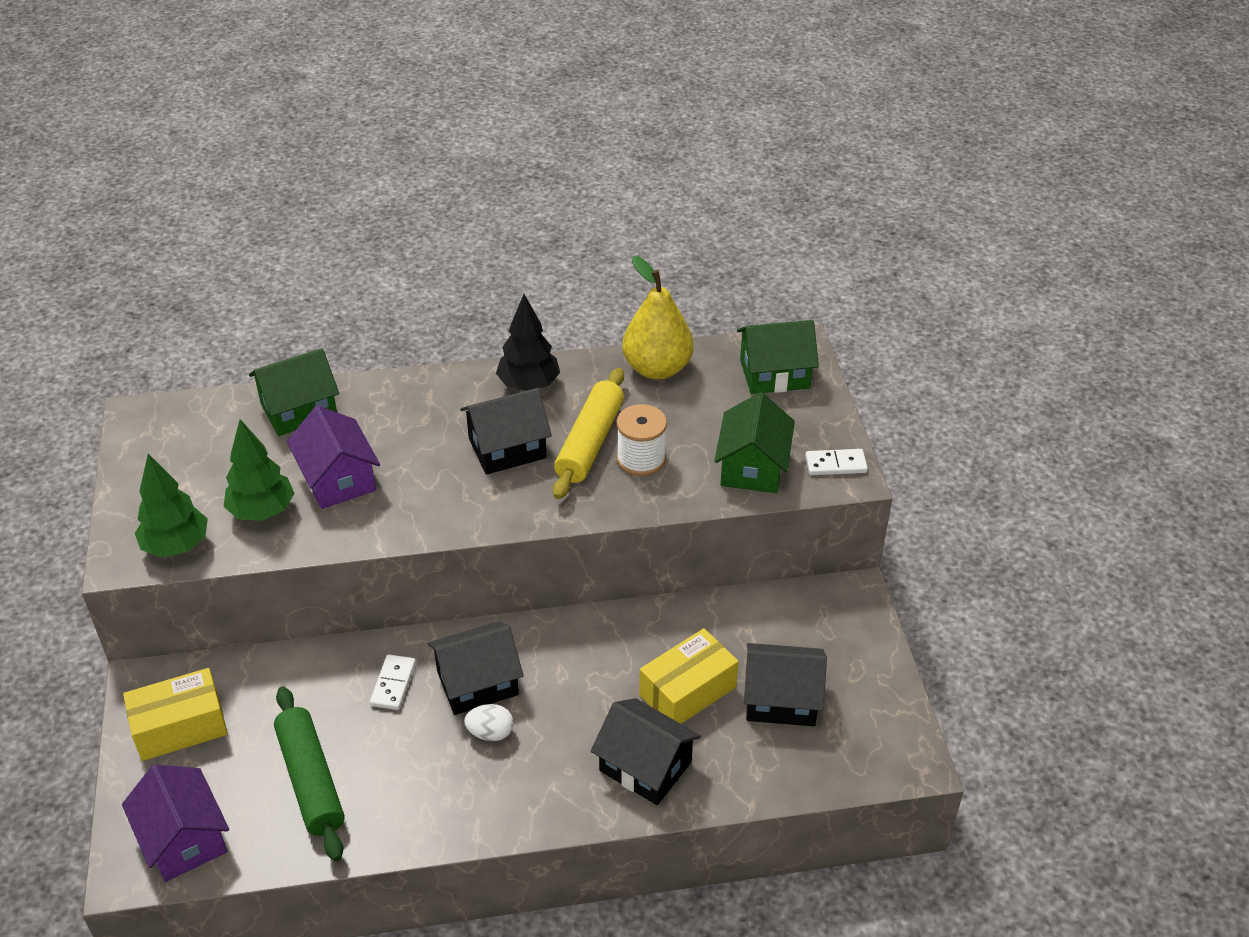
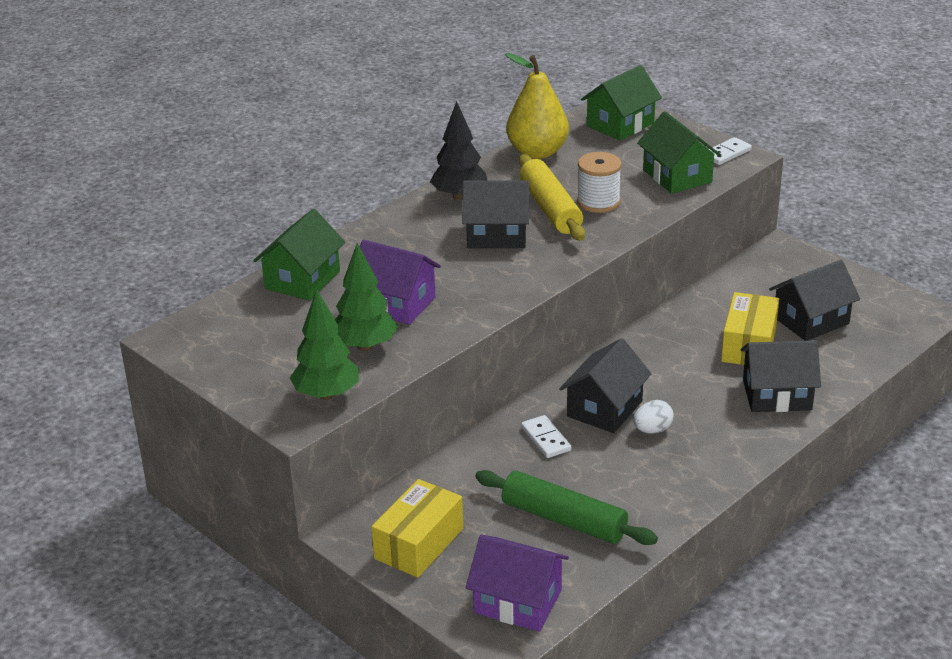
camera: 35 degrees left, 10 degrees down
(507, 448) = (496, 235): black house -> black house turned 60 degrees clockwise

